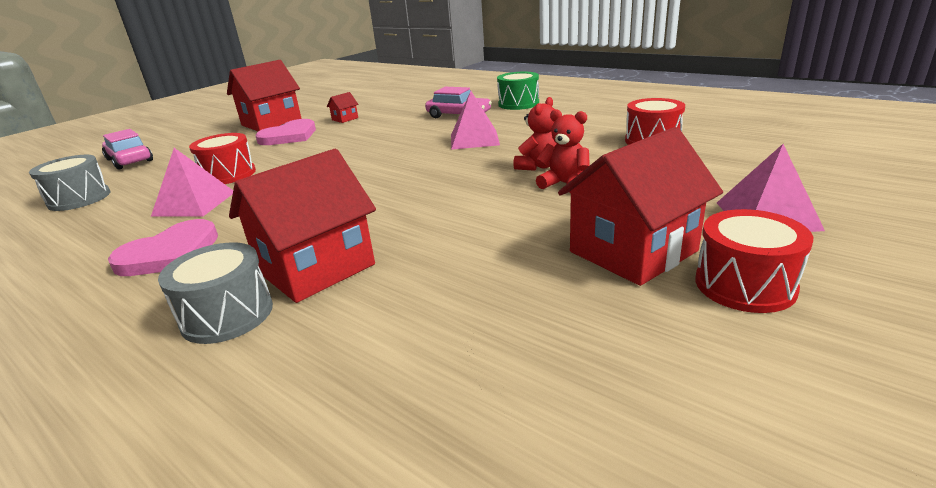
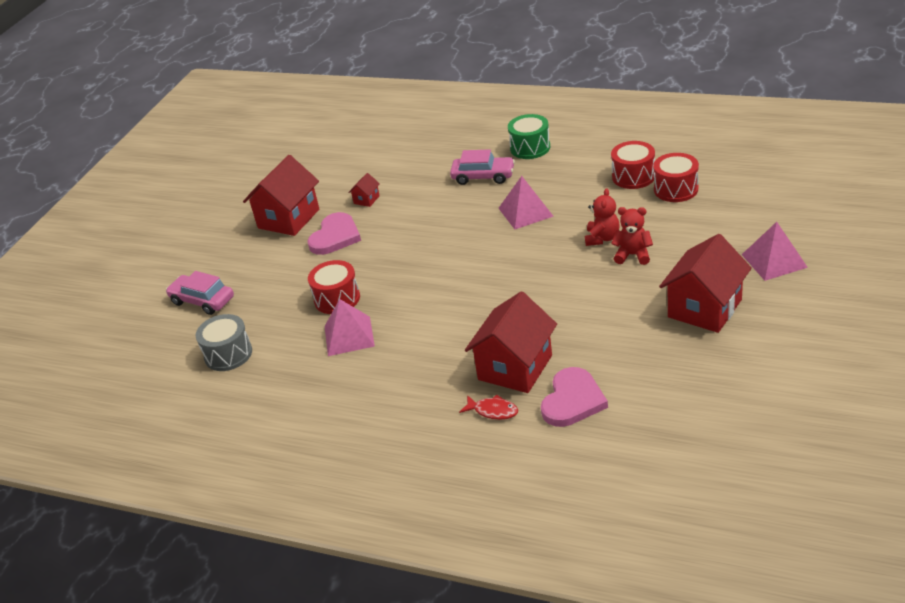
camera: 15 degrees left, 10 degrees up
(170, 253) = (394, 382): pink heart -> pink heart (572, 400)
(227, 315) = (493, 411): grey drum -> red fish
(744, 285) = (771, 319): red drum -> red drum (633, 176)

